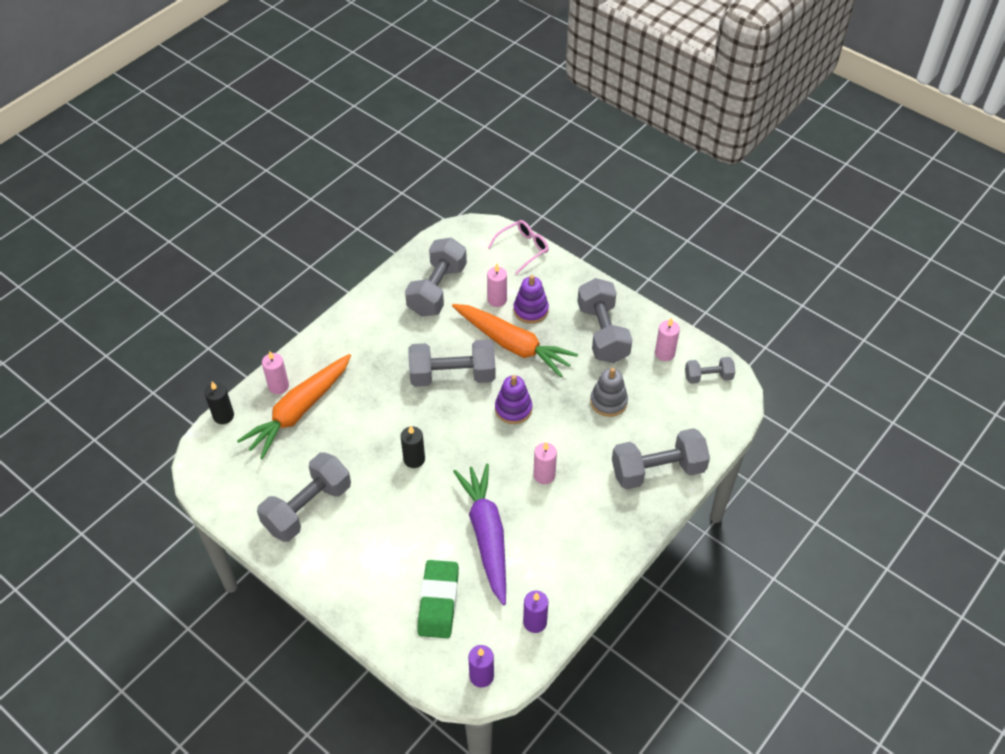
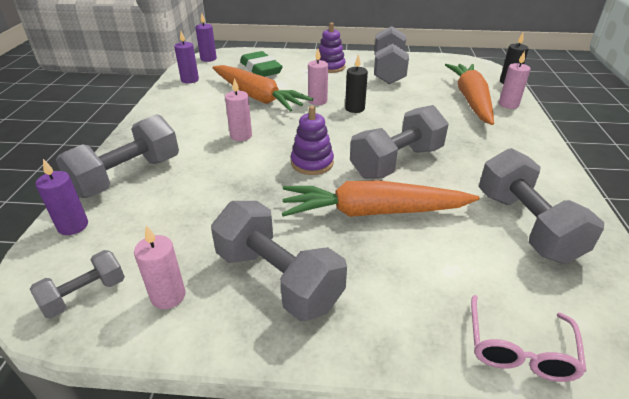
camera: 145 degrees right, 15 degrees down
(486, 535) = (257, 97): purple carrot -> orange carrot
(497, 300) = (451, 250): pink candle -> pink candle (317, 101)
(530, 310) = (397, 259): purple stacking toy -> purple stacking toy (330, 67)
(608, 402) = (216, 208): grey stacking toy -> none
(707, 436) = (73, 226): none -> purple candle

